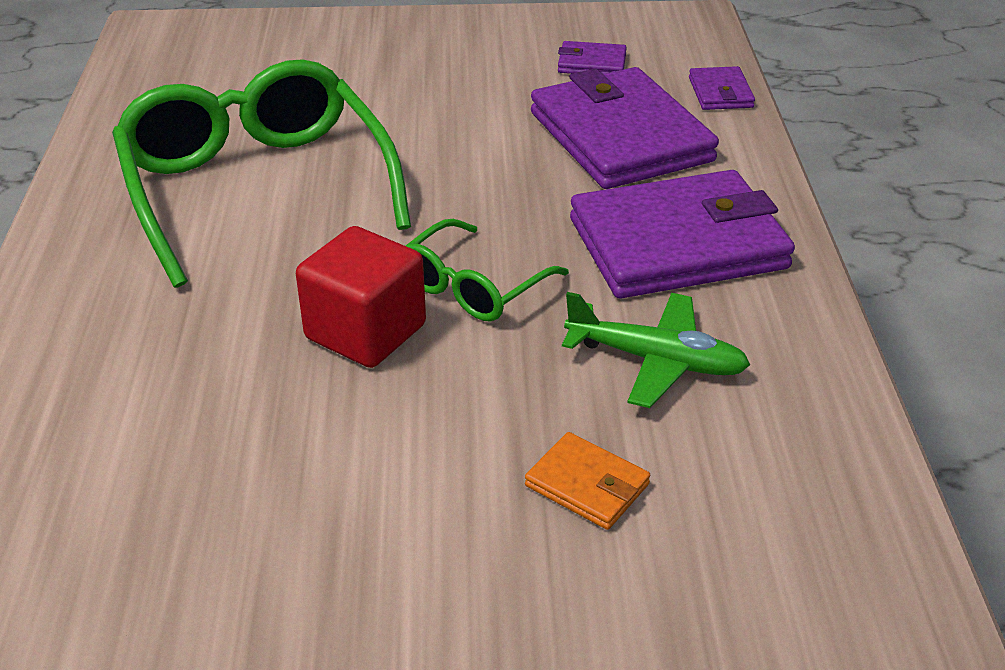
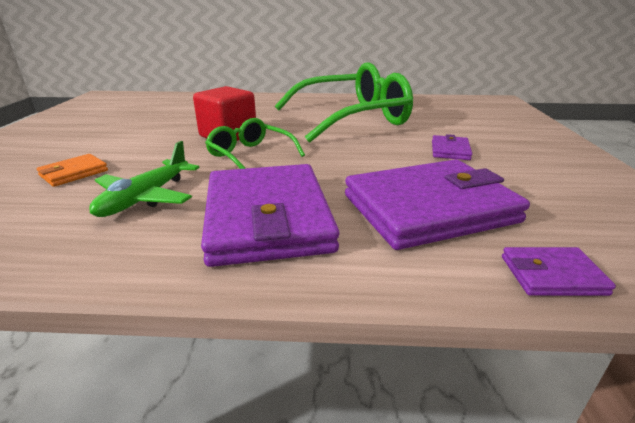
camera: 95 degrees right, 10 degrees down
(592, 63) = (561, 206): purple wallet -> purple wallet (450, 150)

